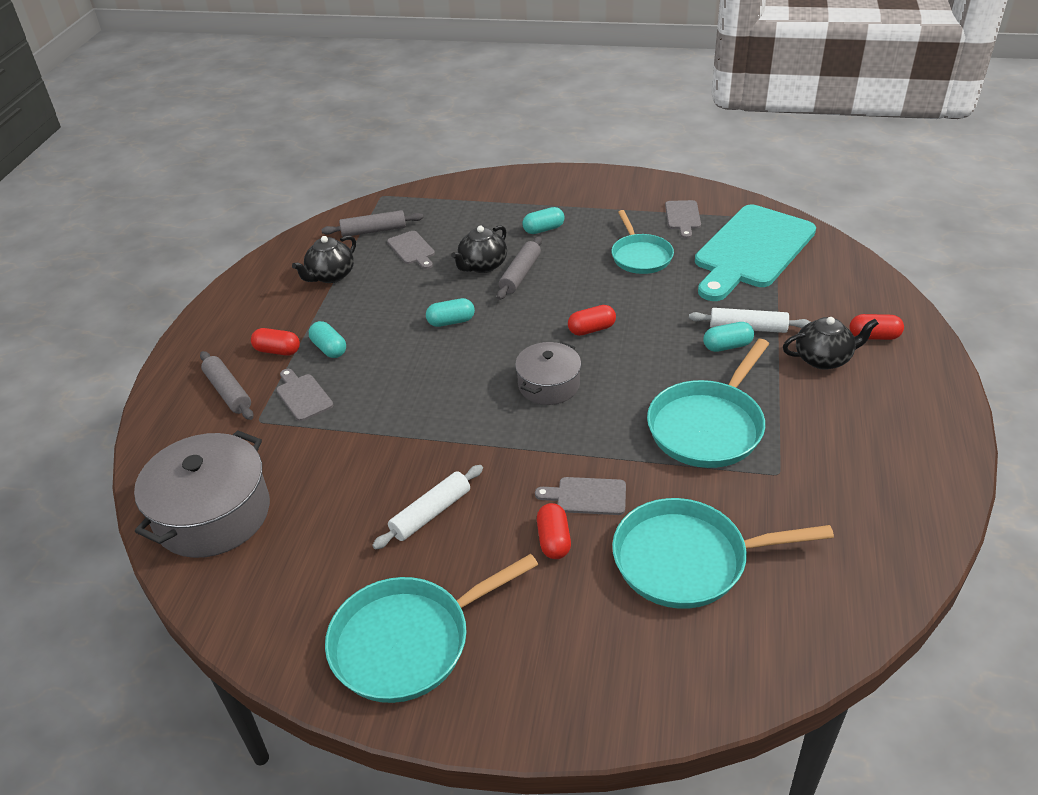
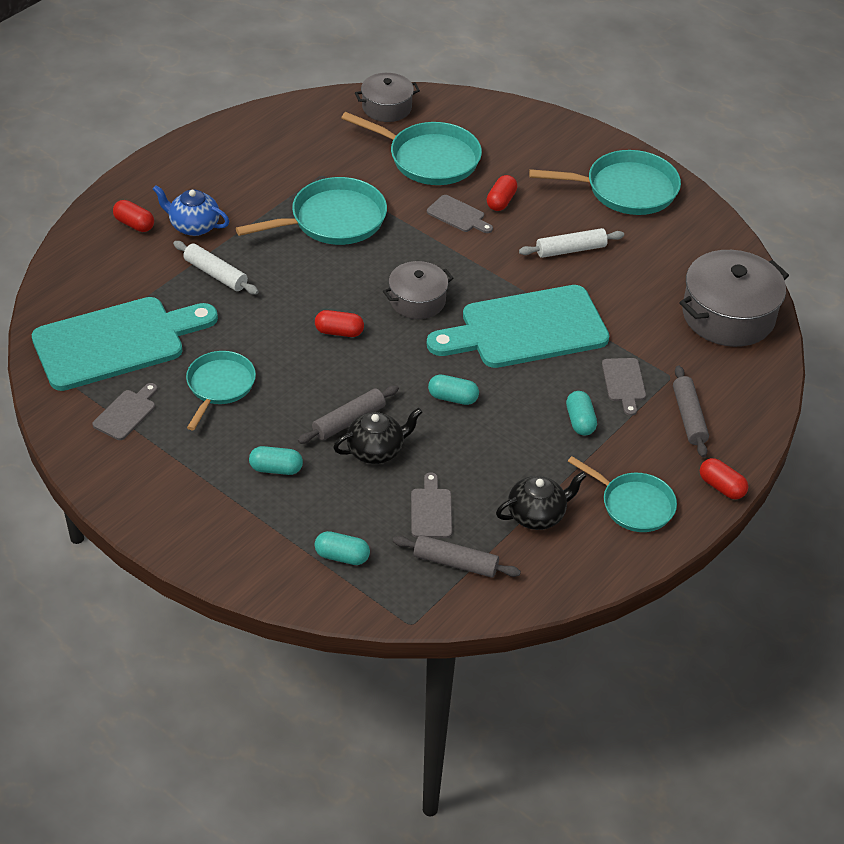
camera: 155 degrees left, 5 degrees up
(255, 310) = (633, 505): none -> turquoise pan
(277, 351) = (629, 441): red capsule -> red capsule (721, 487)
(425, 404) = (526, 329): none -> turquoise cutting board
(727, 346) = (250, 267): turquoise capsule -> turquoise capsule (342, 556)
(819, 618) = (387, 107): none -> grey pot
(823, 359) = (194, 226): black teapot -> blue teapot

